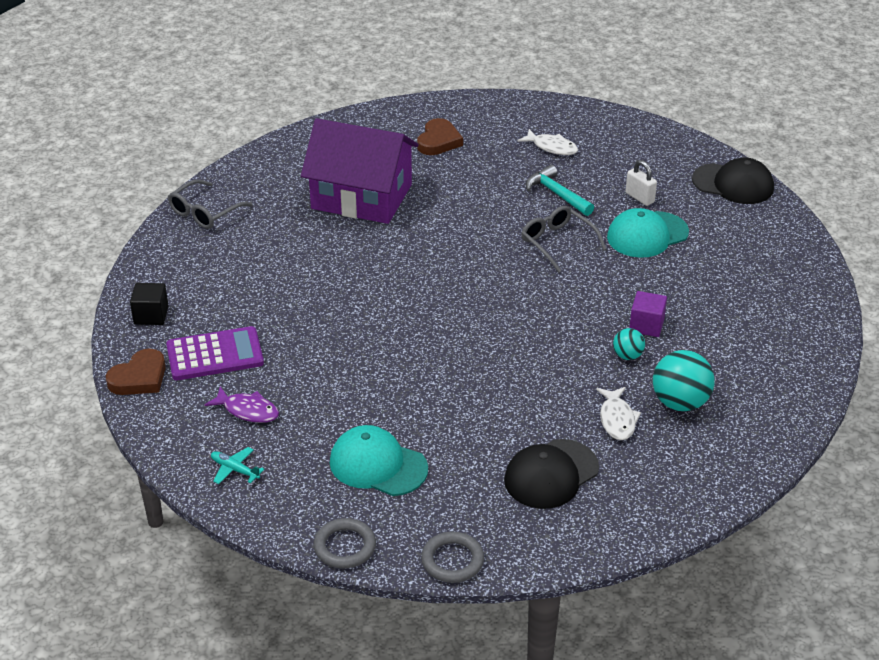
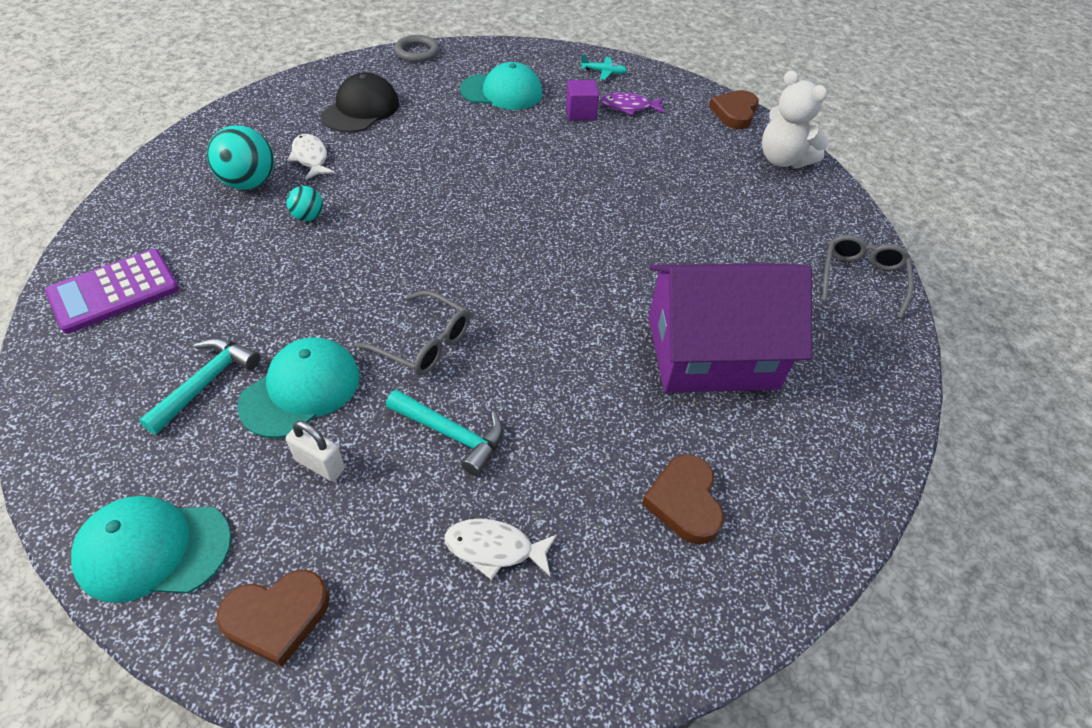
camera: 155 degrees right, 10 degrees up
(151, 315) = (783, 160): black cube -> white teddy bear
(215, 354) = (695, 140): purple calculator -> purple calculator (114, 291)
(345, 547) = (495, 47): grey ring -> none
(646, 325) = (290, 255): purple cube -> purple cube (580, 113)
(668, 149) = (277, 617): none -> brown heart
(710, 252) = (206, 382): none -> turquoise hammer
(733, 184) = (153, 549): black cap -> turquoise cap

